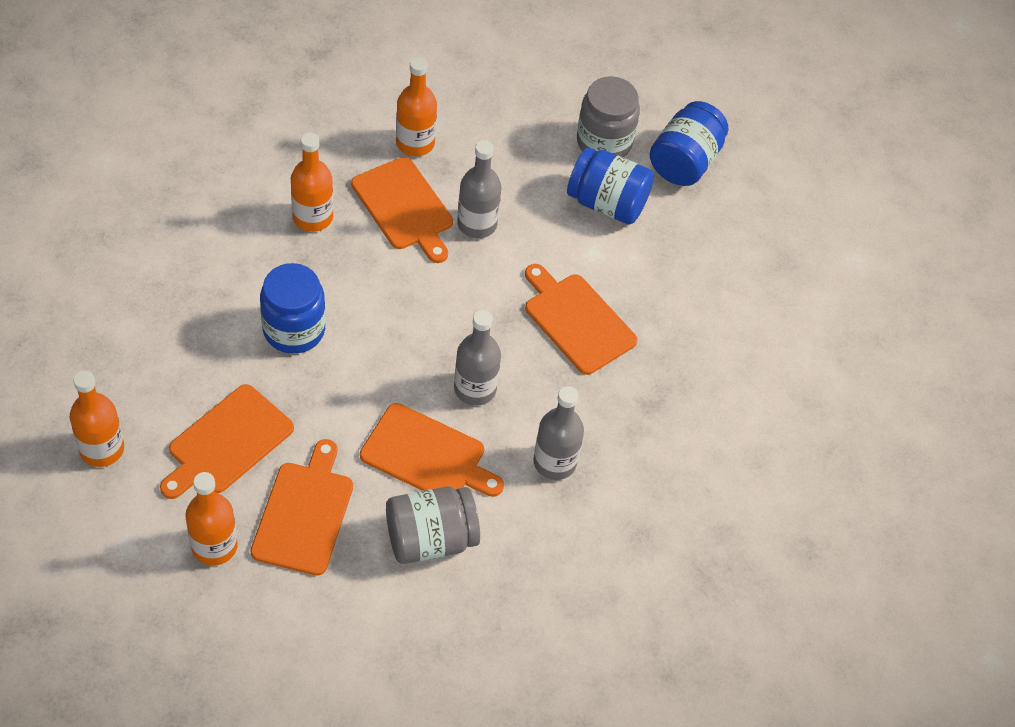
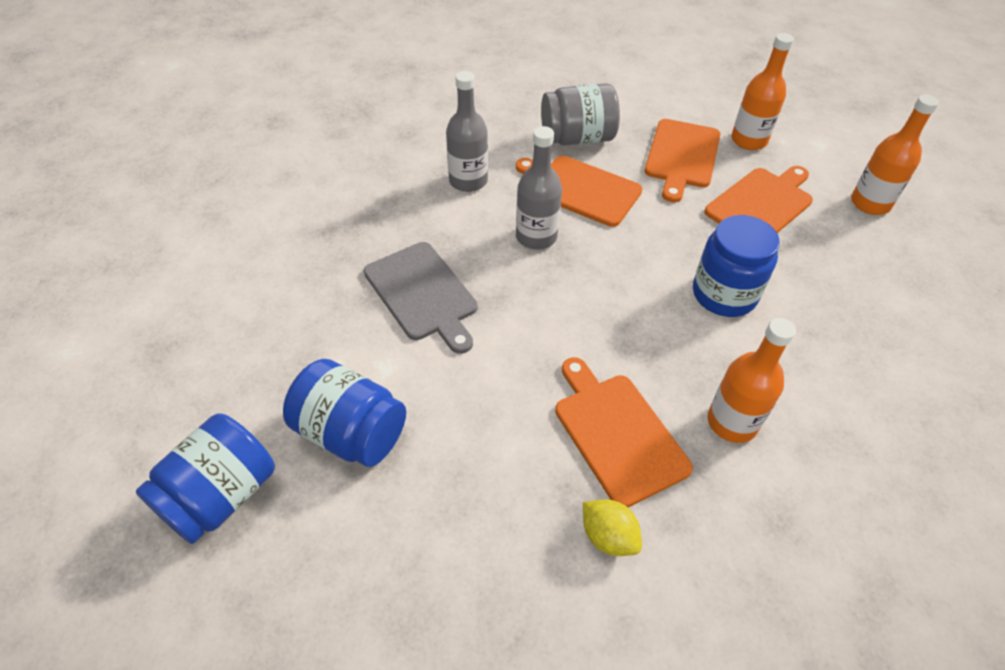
camera: 170 degrees left, 5 degrees down
(415, 143) = (608, 536): orange bottle -> yellow lemon
(477, 224) = (524, 408): grey bottle -> none
(577, 321) = (423, 294): orange cutting board -> grey cutting board
(604, 142) = (328, 532): grey jar -> none

